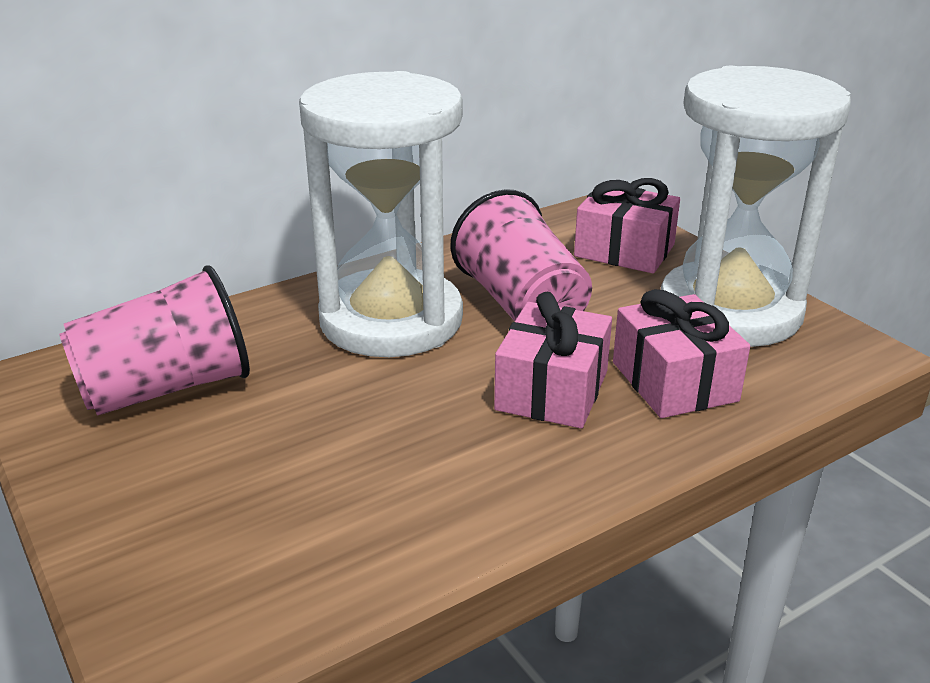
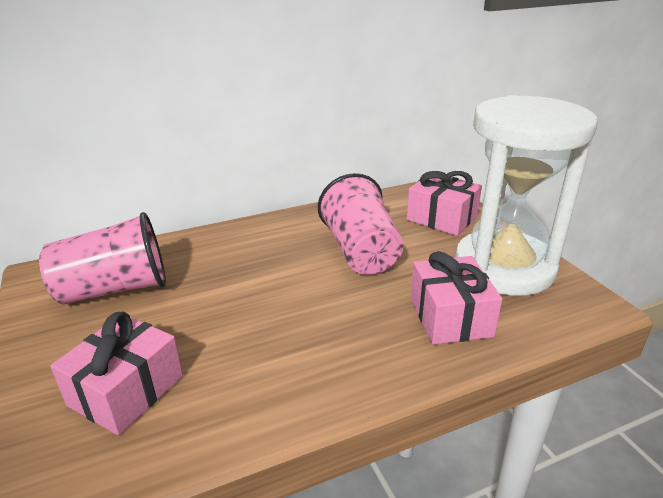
camera: 10 degrees right, 0 degrees up
(391, 320) = (272, 255): white hourglass -> none
(552, 390) = (362, 315): pink gift -> pink gift (126, 390)

